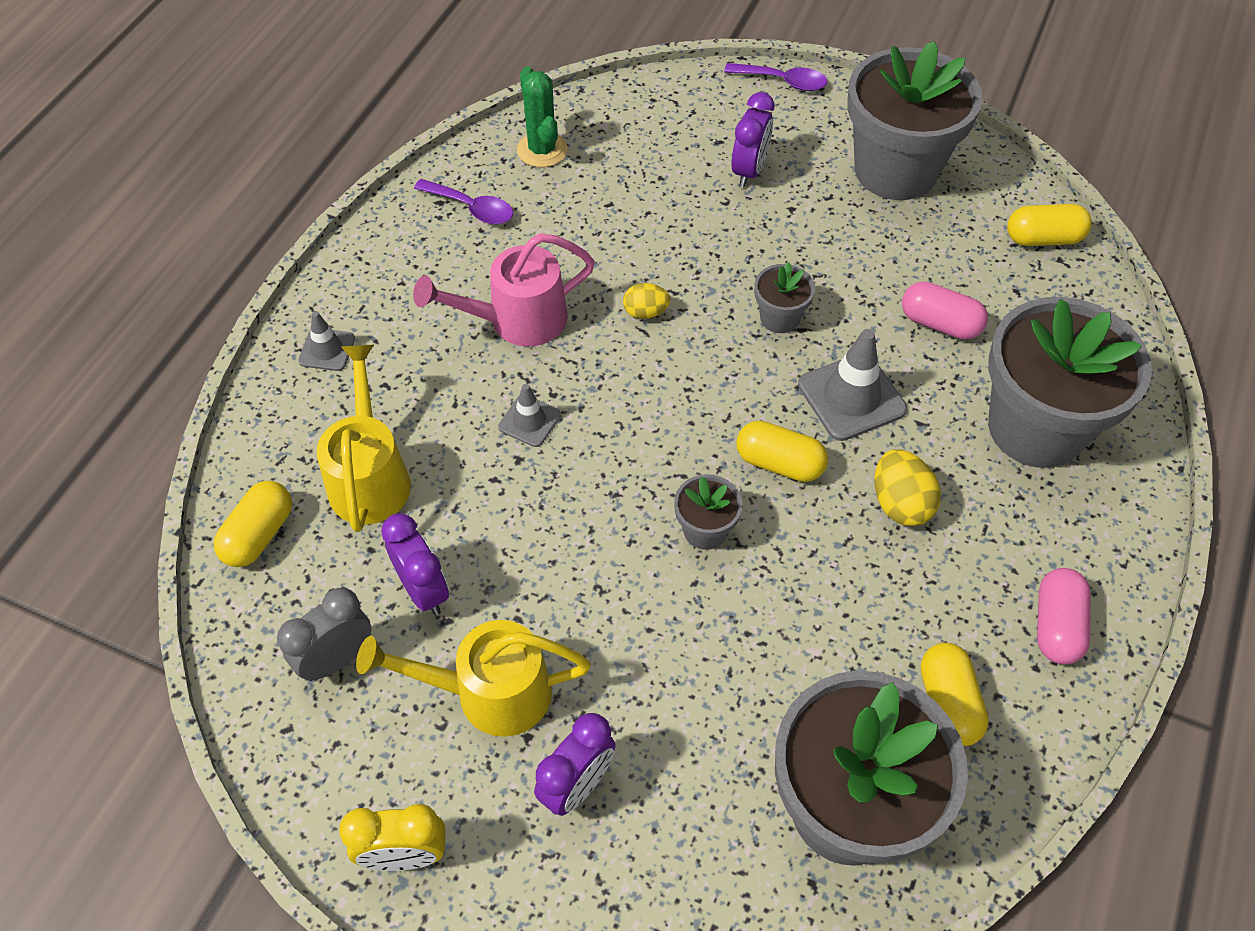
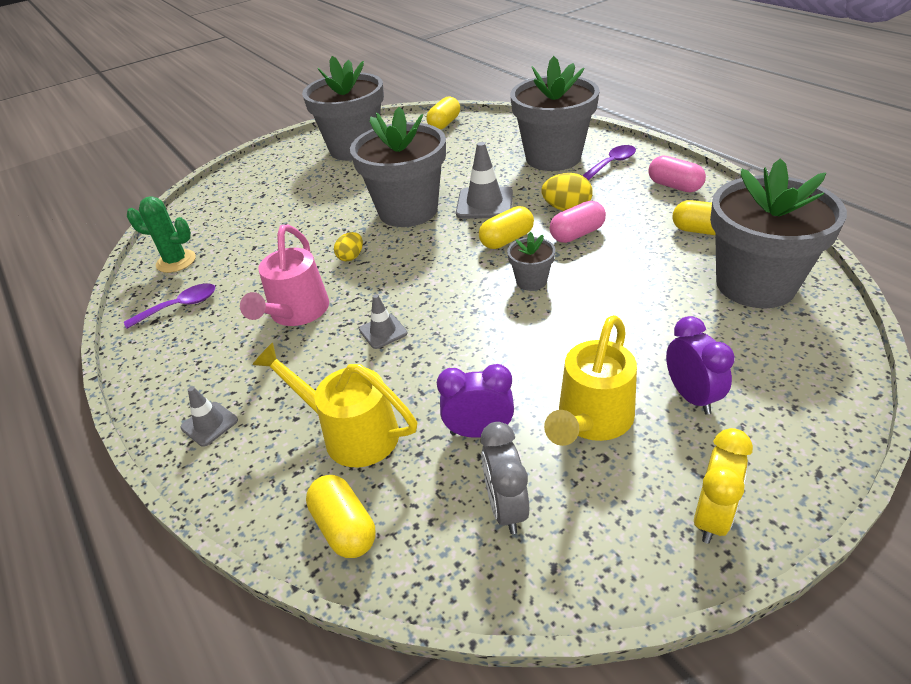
camera: 55 degrees left, 15 degrees down
(749, 171) = (296, 191): purple clock -> none
(779, 318) = (408, 211): grey flower pot -> grey flower pot, size x2.30
(782, 81) = (251, 163): purple spoon -> purple spoon (612, 164)
(940, 323) = (464, 164): pink capsule -> pink capsule (577, 234)

